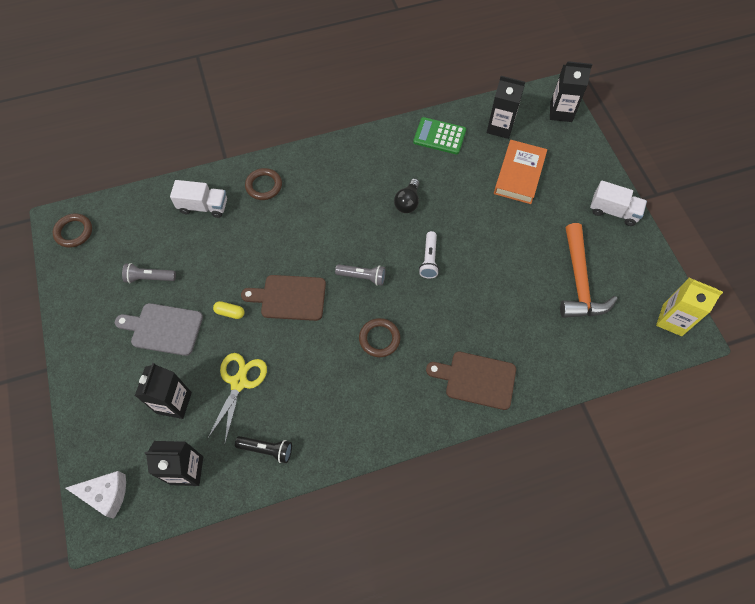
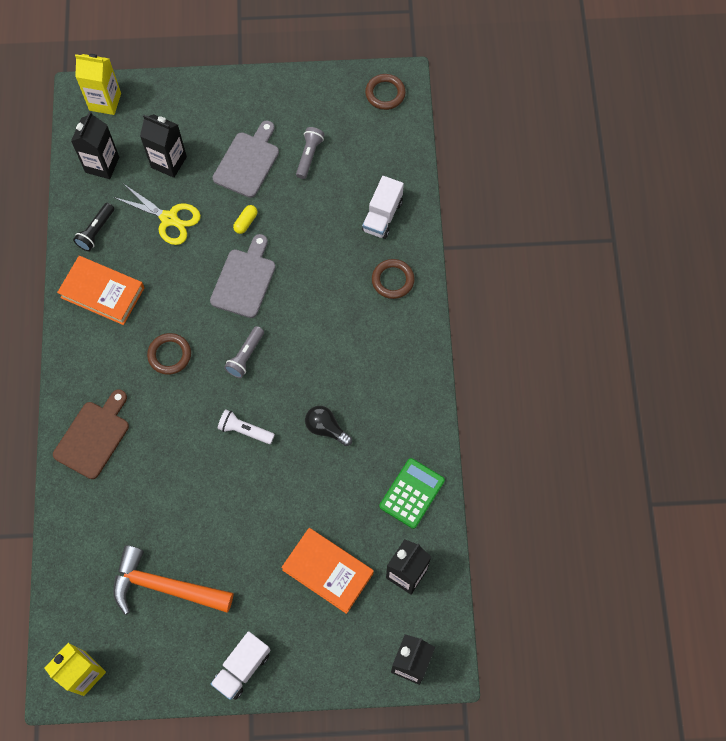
camera: 105 degrees right, 5 degrees up
(106, 494) = (105, 102): white cheese -> yellow carton
(289, 298) = (244, 280): brown cutting board -> grey cutting board
(333, 420) = (102, 293): none -> orange book

